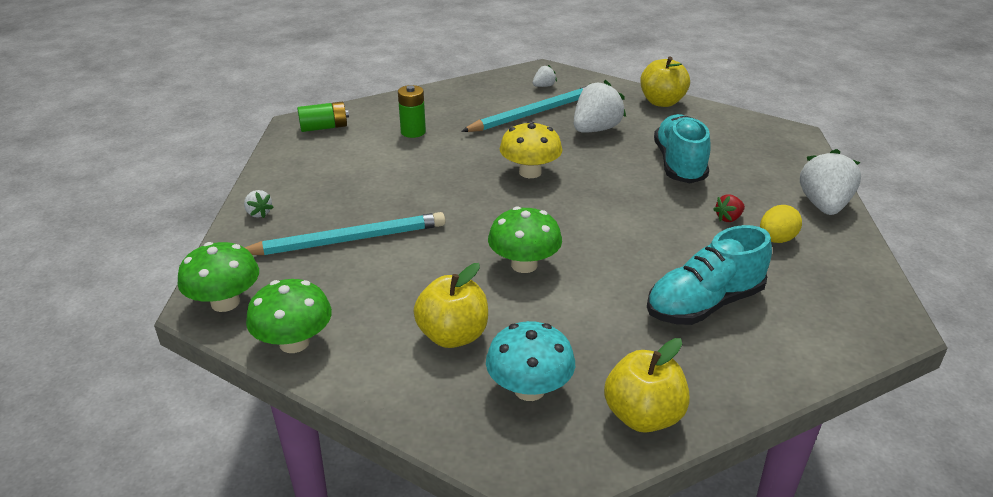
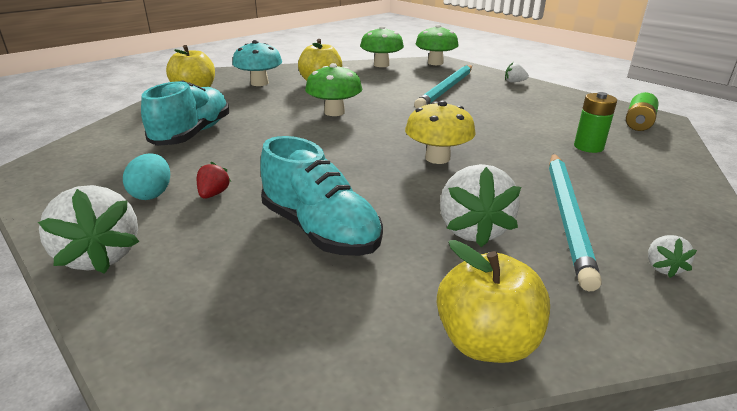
camera: 135 degrees right, 5 degrees down
(776, 239) = (152, 194): yellow egg -> turquoise egg

